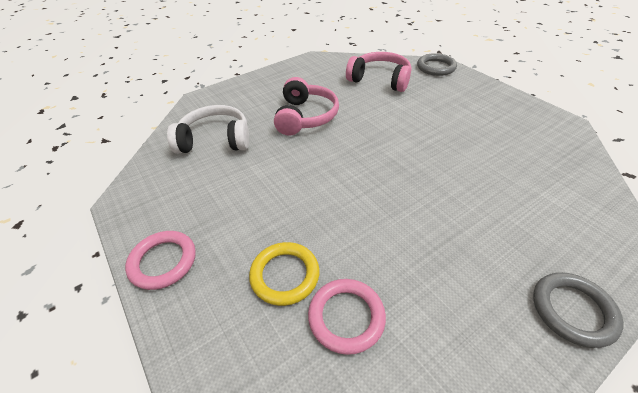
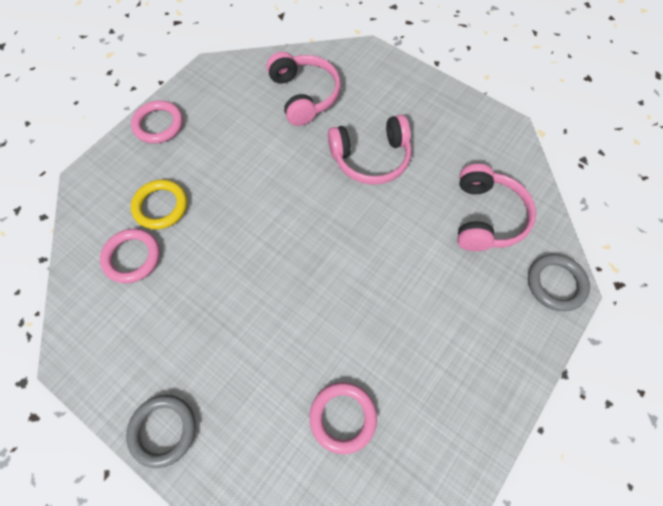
camera: 70 degrees right, 20 degrees up
(215, 140) = (304, 95): white headphones -> pink headphones
(538, 173) = (343, 417): none -> pink ring

